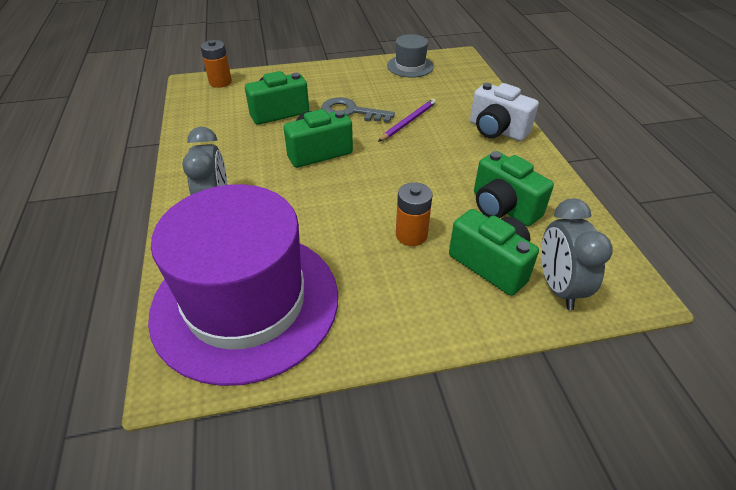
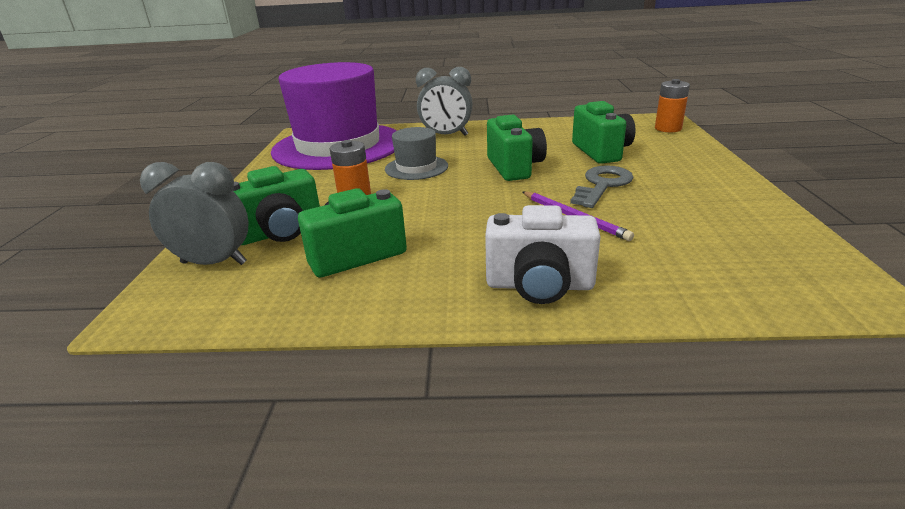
camera: 105 degrees right, 15 degrees down
(410, 66) = (773, 236): grey hat -> grey hat (416, 167)
(497, 130) = (539, 285): white camera -> white camera turned 135 degrees counterclockwise

